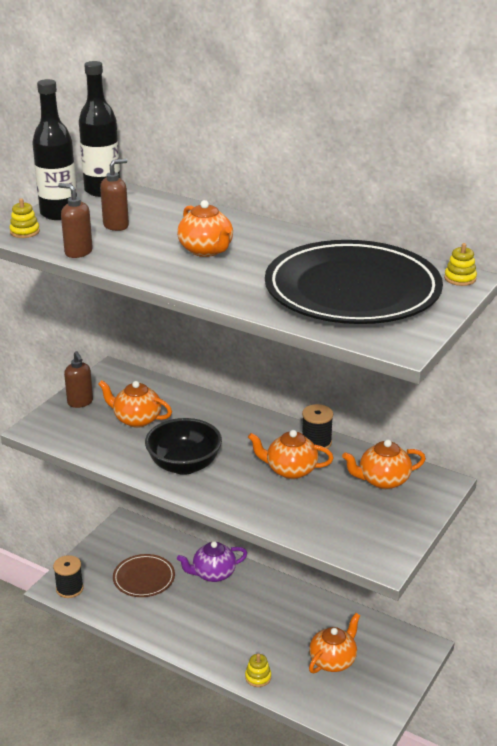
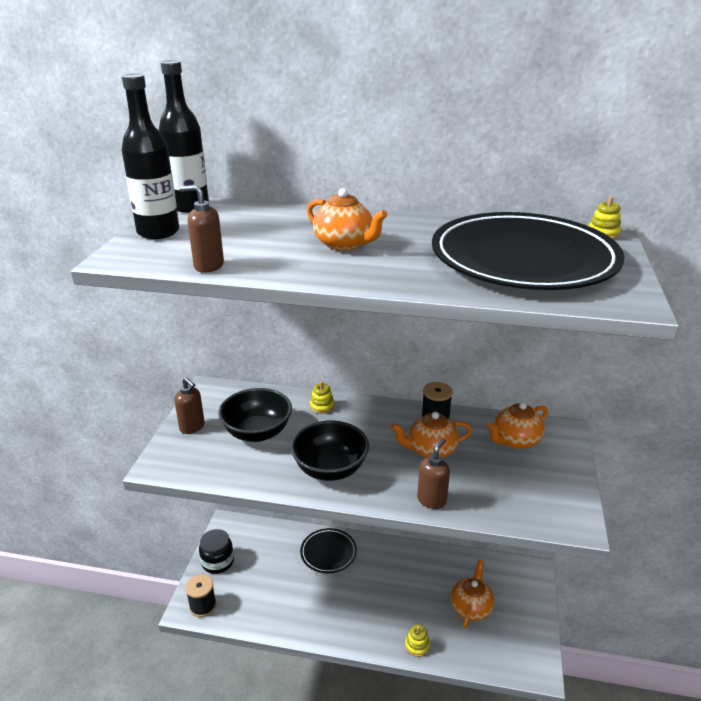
camera: 20 degrees left, 0 degrees up
(25, 232) = (131, 255): yellow stacking toy -> yellow stacking toy (322, 406)
(100, 554) = (218, 562): none -> black jar
(116, 226) = (230, 235): brown soap dispenser -> brown soap dispenser (431, 500)
(136, 419) = (257, 432): orange teapot -> black bowl
(144, 578) = (268, 574): brown plate -> none
(213, 574) = (328, 552): purple teapot -> black plate

